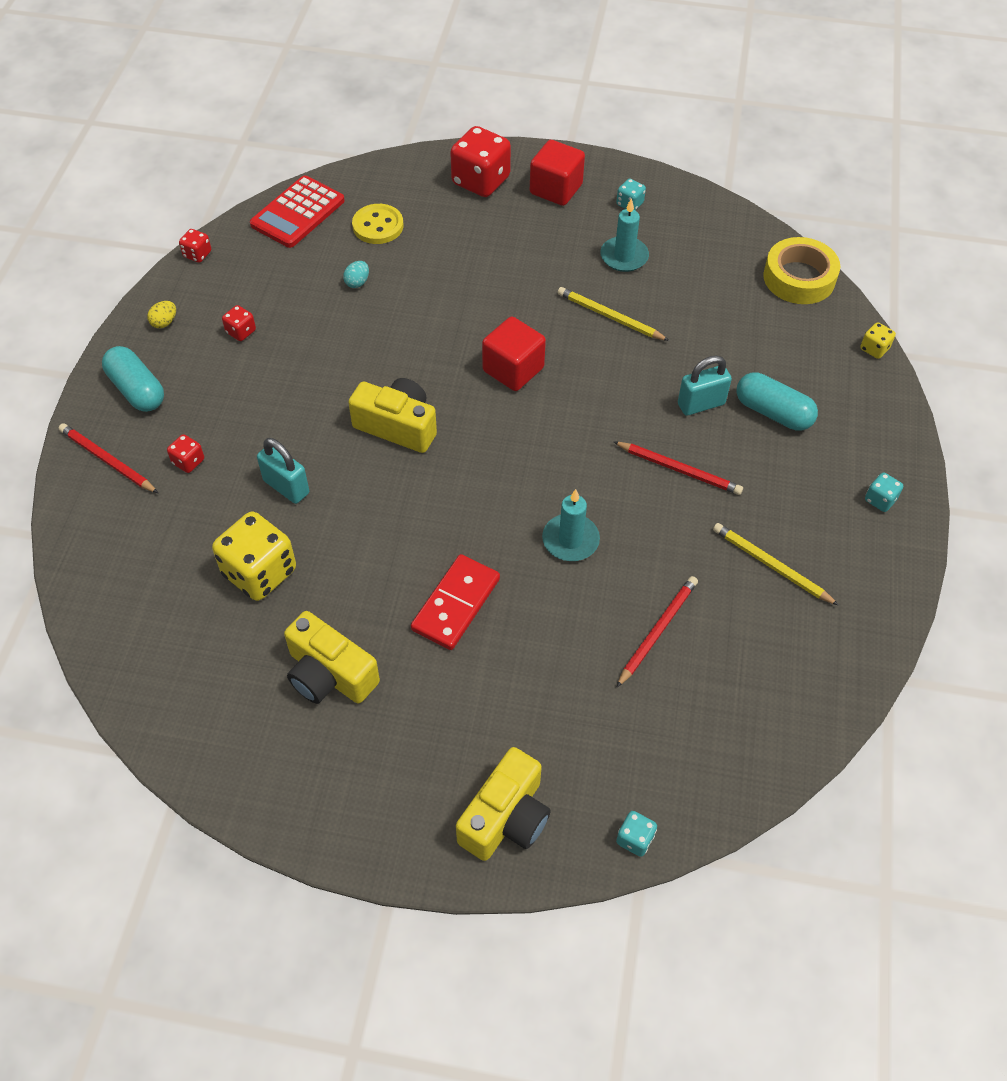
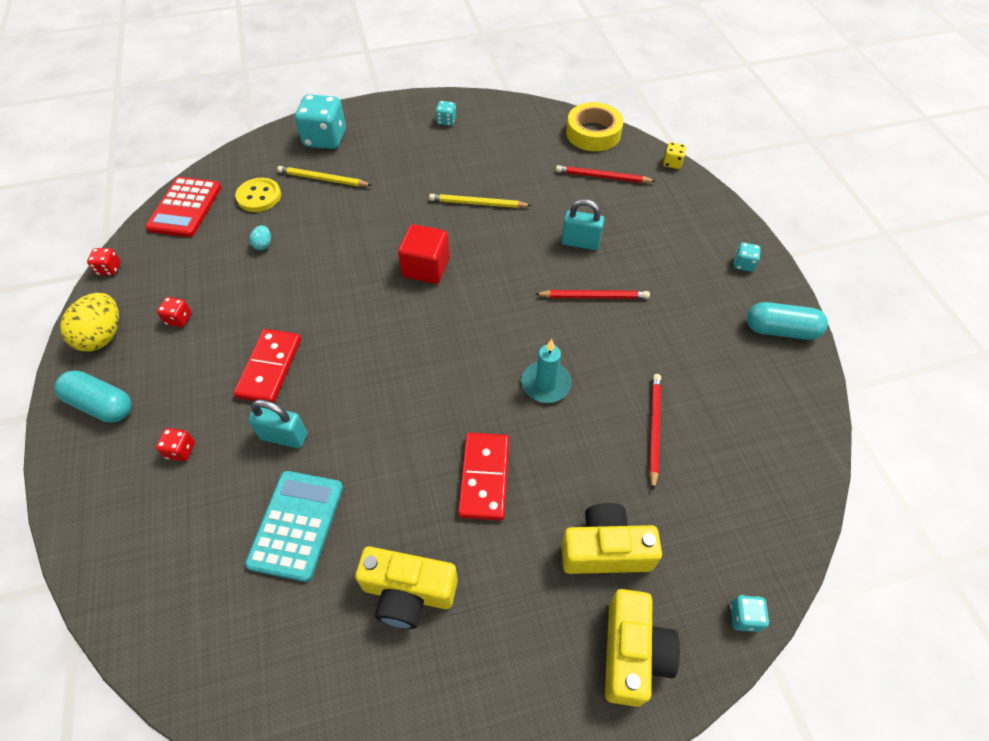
camera: 25 degrees left, 0 degrees up
(107, 460) = (99, 481): red pencil -> red pencil (602, 177)
(164, 322) = (103, 336): yellow egg -> yellow egg, size x2.08
(259, 572) = (296, 525): yellow dice -> turquoise calculator
(304, 414) = (269, 368): none -> red domino
(397, 426) = (356, 347): yellow camera -> yellow camera (605, 550)
(480, 181) = (325, 139): red dice -> turquoise dice
(556, 189) = (386, 127): red cube -> none
(624, 256) = (463, 158): turquoise candle -> none
(701, 404) = (580, 243): turquoise padlock -> turquoise padlock turned 60 degrees clockwise
(771, 566) = (702, 342): yellow pencil -> yellow pencil (323, 179)
(773, 412) = (633, 230): turquoise capsule -> turquoise capsule (780, 330)

